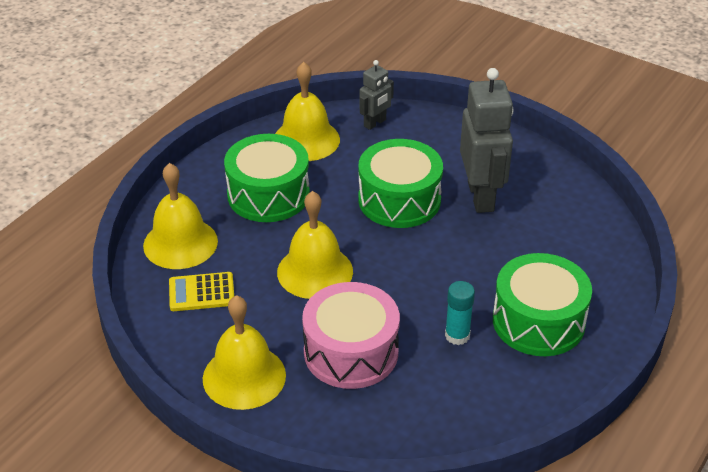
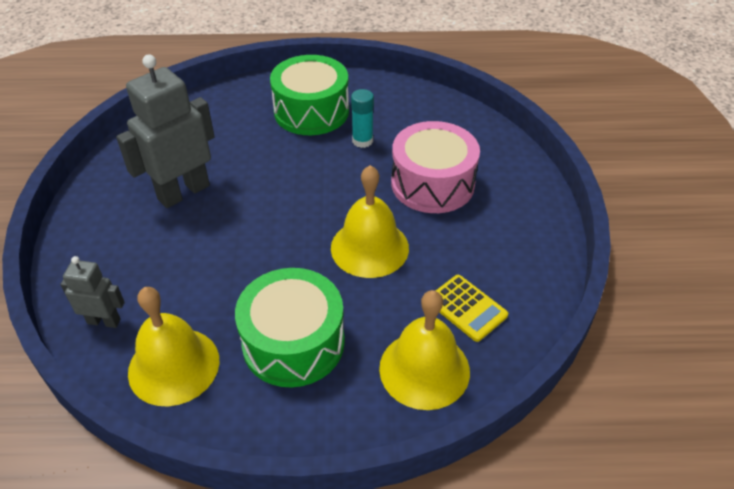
camera: 125 degrees left, 5 degrees up
(244, 376) = (517, 226): yellow bell -> none
(399, 200) = (227, 240): green drum -> none

